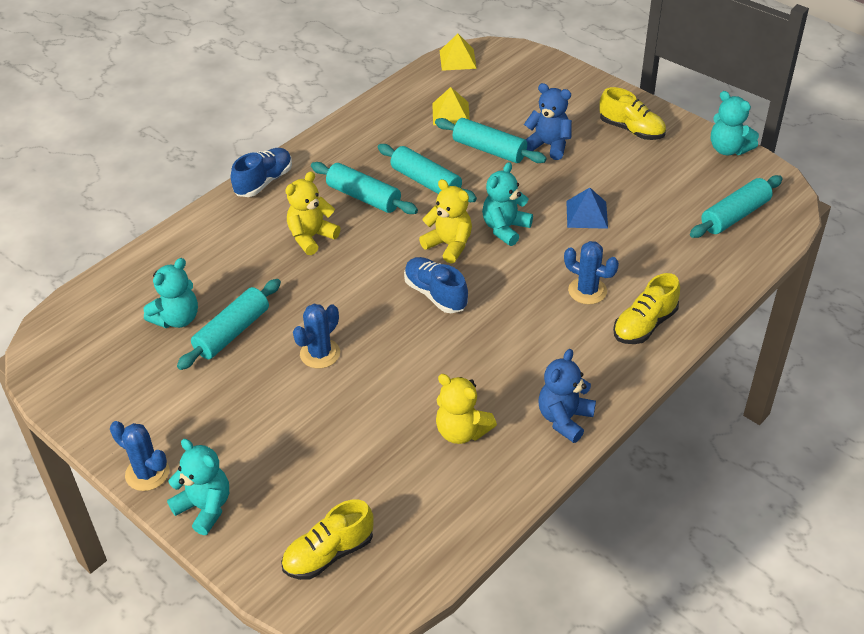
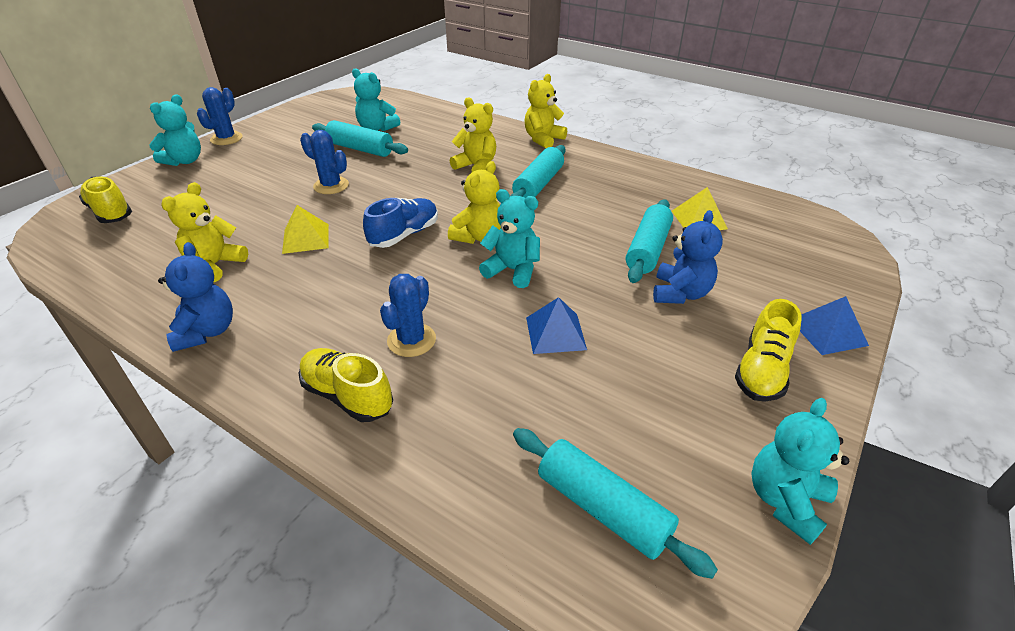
camera: 80 degrees right, 5 degrees down
(264, 182) = (543, 139): blue shoe -> yellow teddy bear
(426, 182) = (574, 215): turquoise rolling pin -> none
(457, 59) = (804, 216): yellow pyramid -> yellow pyramid (306, 238)
(564, 419) = (207, 332): blue teddy bear -> blue teddy bear turned 60 degrees clockwise
(598, 92) = (828, 332): none -> blue pyramid

